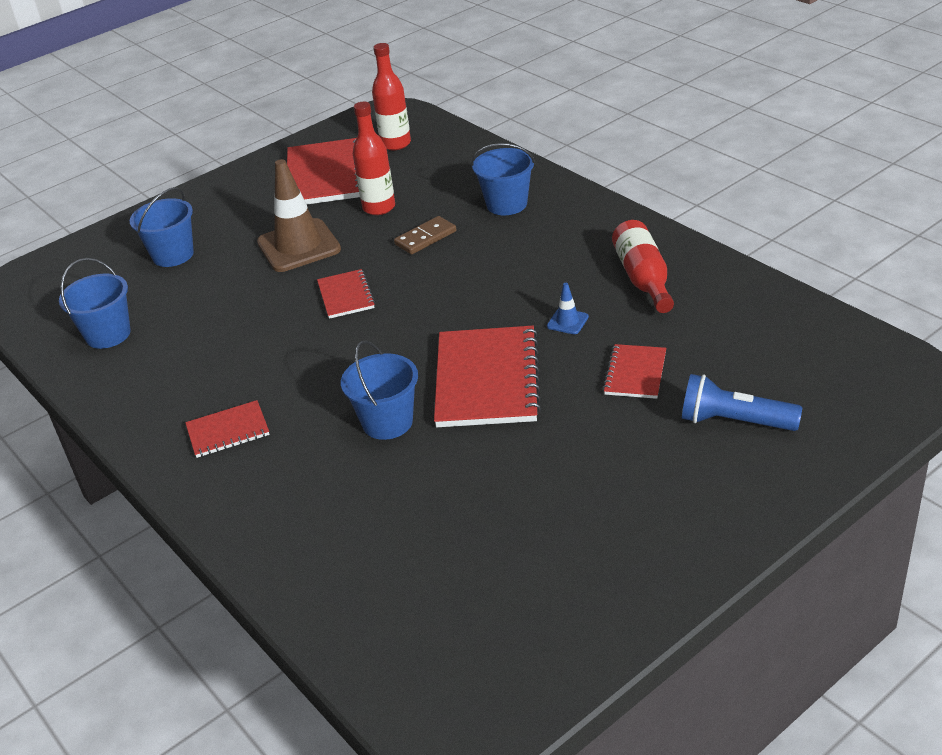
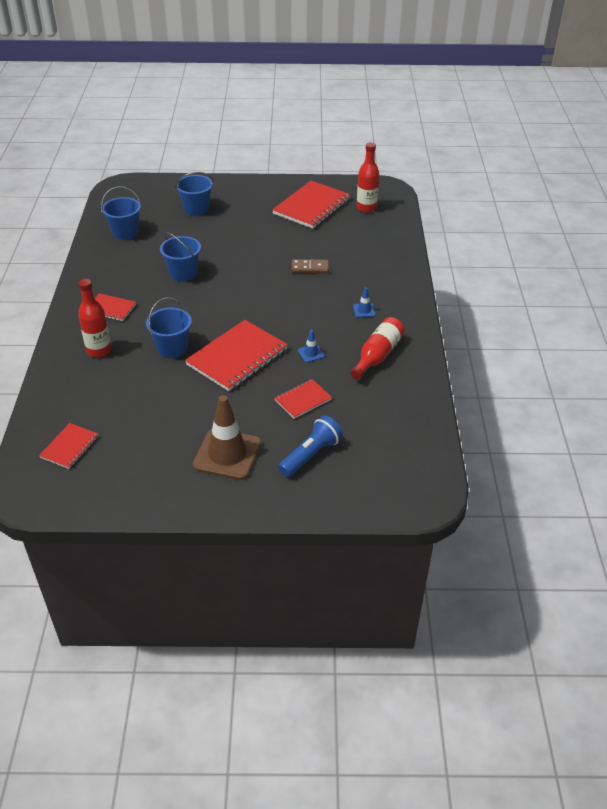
camera: 35 degrees right, 5 degrees up
(299, 246) = (251, 237): brown traffic cone -> brown traffic cone (227, 454)
(346, 296) = (237, 275): red notebook -> red notebook (69, 447)
(379, 208) = (311, 239): red bottle -> red bottle (99, 350)
(506, 204) = (371, 274): blue bucket -> blue bucket (183, 273)
(557, 244) = (364, 310): none -> blue traffic cone
(734, 421) = (311, 455): blue flashlight -> blue flashlight turned 75 degrees clockwise

